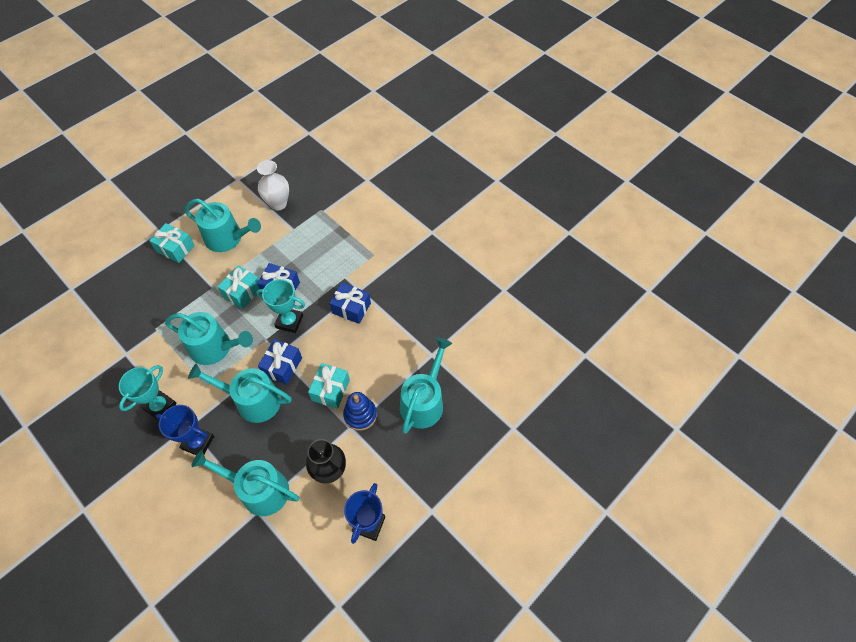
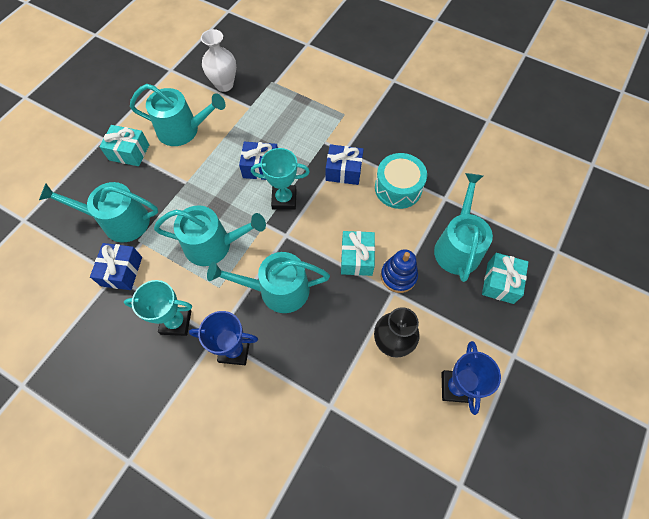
camera: 15 degrees left, 5 degrees up
(160, 406) = (176, 322): turquoise trophy -> turquoise trophy turned 75 degrees clockwise
(242, 292) = (221, 181): turquoise gift -> turquoise gift (500, 283)
(259, 490) = (323, 383): turquoise watering can -> turquoise watering can (119, 221)
(282, 366) = (295, 246): blue gift -> blue gift (122, 271)
(393, 335) = (398, 188): none -> turquoise drum

